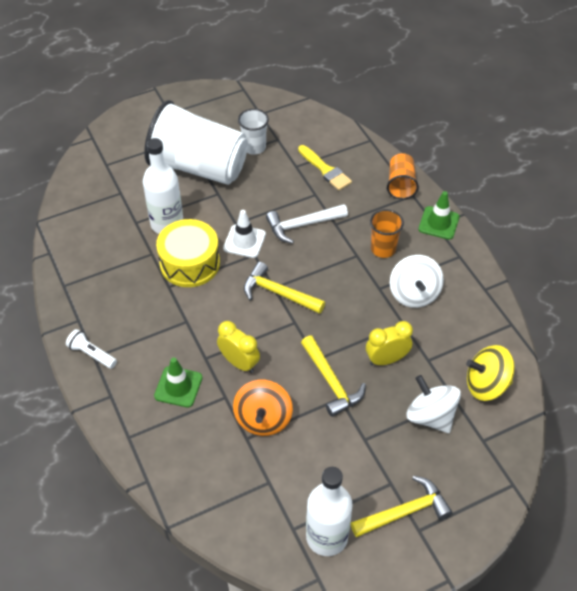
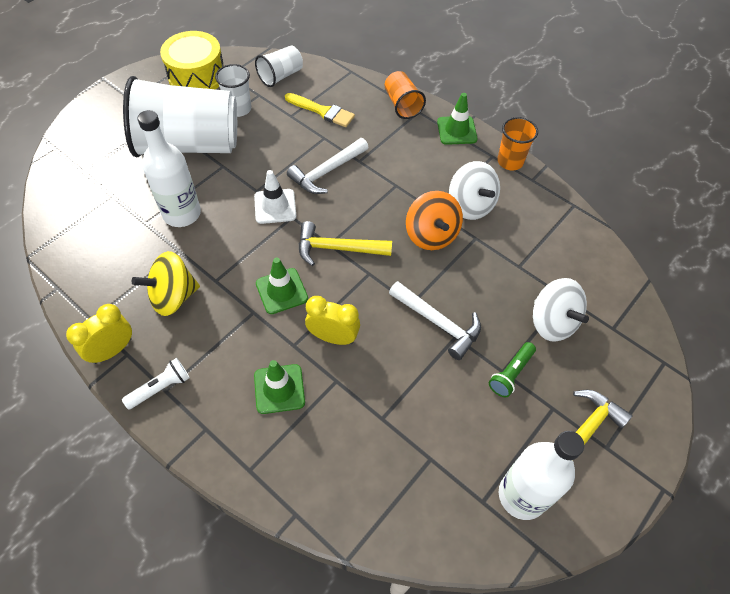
camera: 25 degrees left, 5 degrees up
(91, 354) = (161, 388): white flashlight -> white flashlight turned 135 degrees clockwise
(190, 263) = (227, 248): yellow drum -> yellow drum (197, 76)
(216, 312) = (281, 291): none -> green traffic cone
(263, 419) = (389, 390): orange spinning top -> orange spinning top (431, 235)
(305, 127) = (281, 76): none -> white cup
(331, 382) = (438, 323): yellow hammer -> white hammer
(370, 443) = (510, 374): none -> green flashlight
(383, 249) = (418, 171): orange cup -> orange cup (510, 161)
(386, 359) = (480, 280): yellow clock -> yellow clock (112, 350)
(430, 416) = (552, 322): white spinning top -> white spinning top turned 150 degrees counterclockwise
(486, 385) = (585, 271): yellow spinning top -> yellow spinning top (173, 297)

